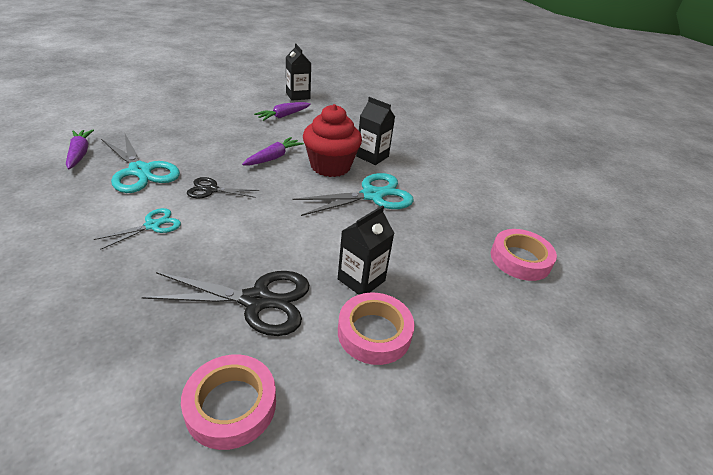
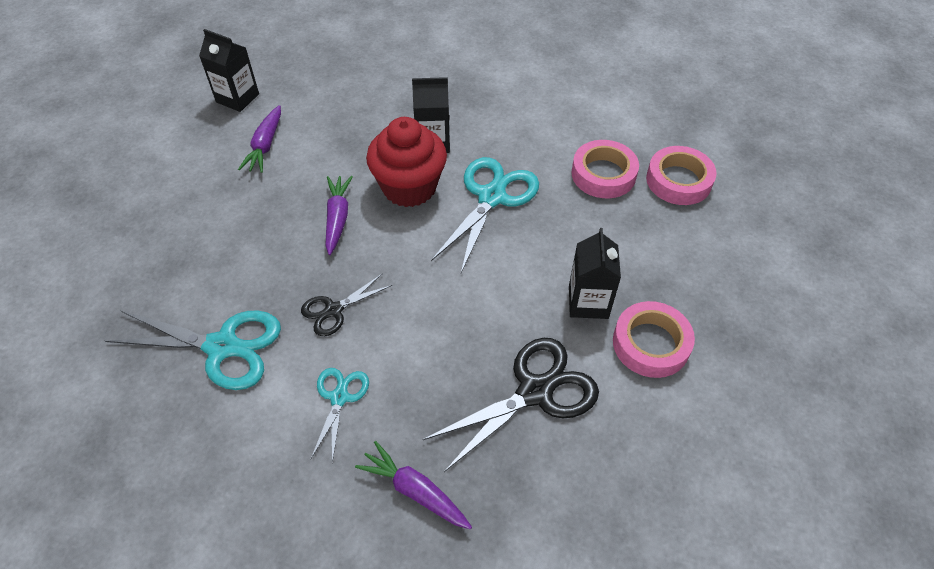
camera: 35 degrees left, 15 degrees up
(80, 154) = (111, 380): purple carrot -> purple carrot (415, 491)
(231, 405) = (626, 488): pink tape -> pink tape (603, 174)

